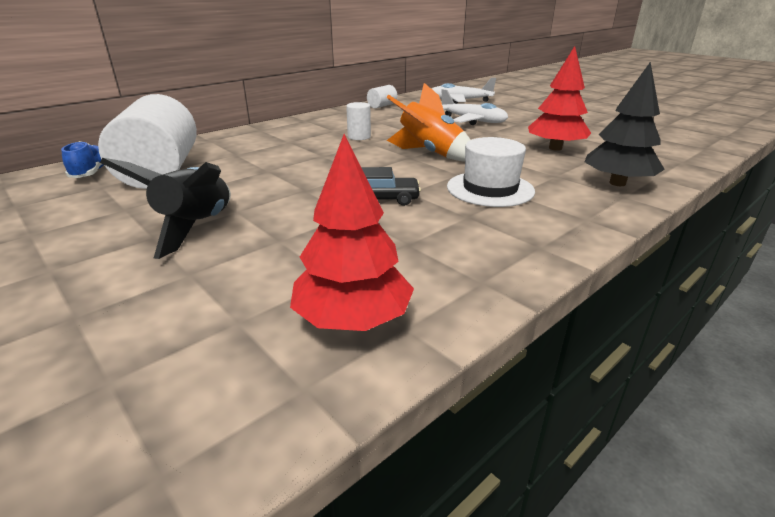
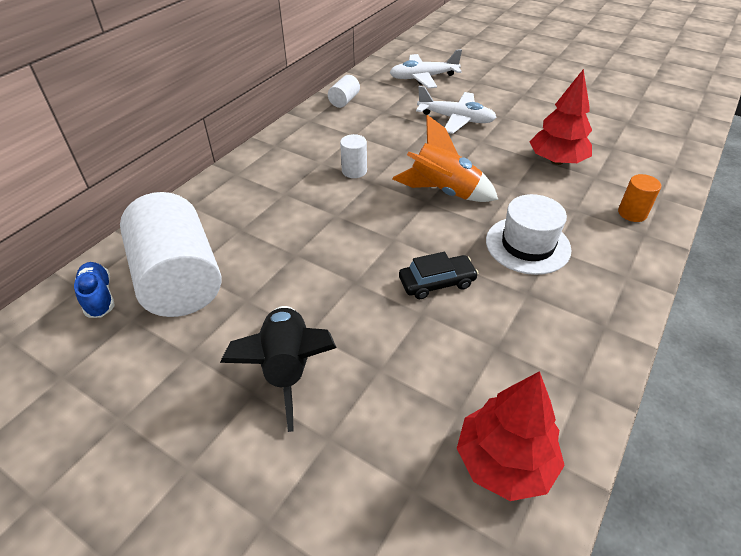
camera: 15 degrees left, 15 degrees up
(617, 183) = (632, 213): black tree -> orange cylinder

